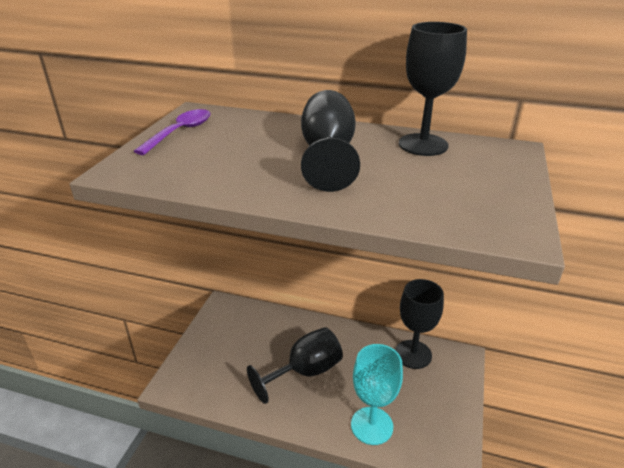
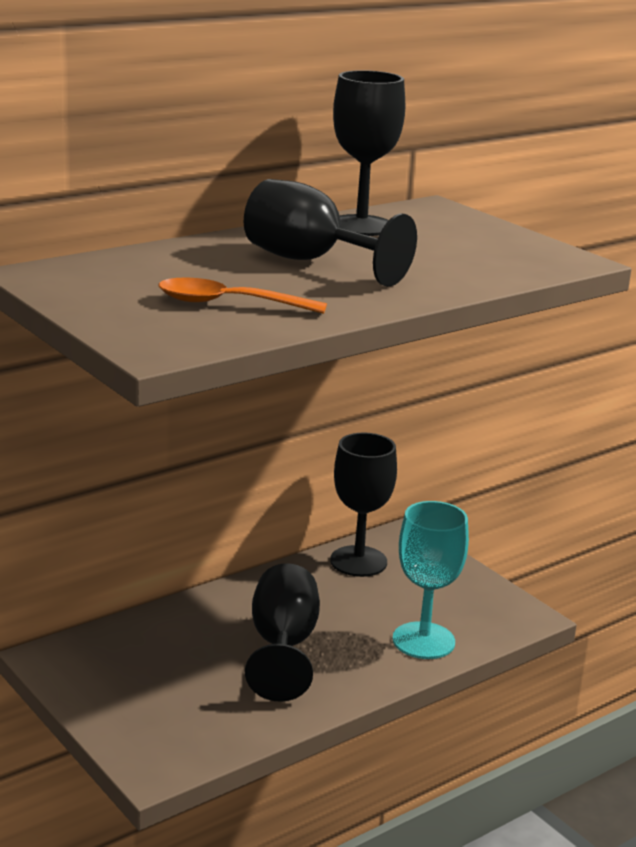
camera: 55 degrees left, 10 degrees down
(180, 132) = (96, 297): purple spoon -> none
(217, 162) = (229, 304): none -> orange spoon

